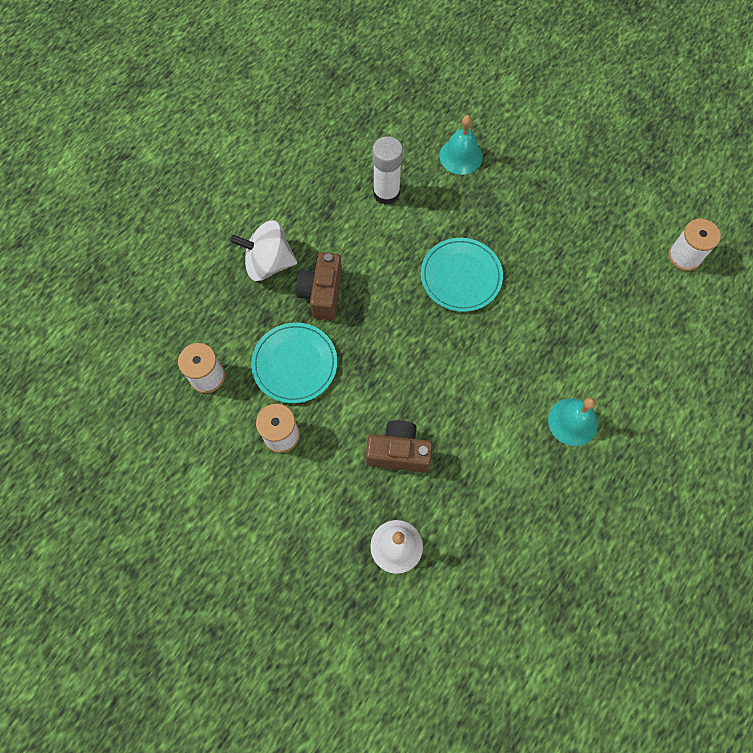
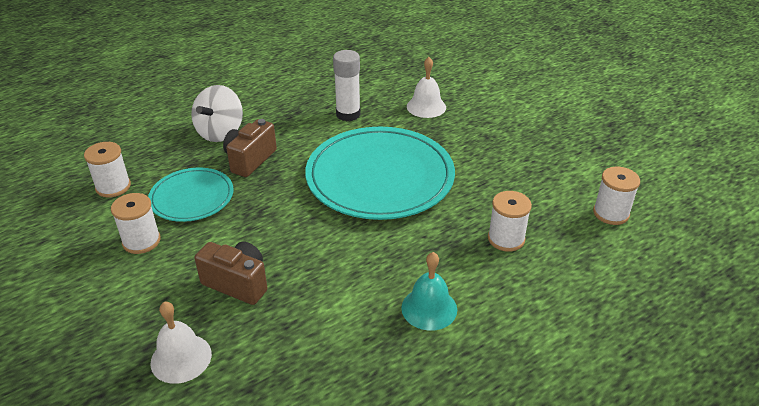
camera: 20 degrees right, 30 degrees down
(268, 263) = (220, 132): white spinning top -> white spinning top turned 90 degrees counterclockwise
(460, 156) = (426, 106): turquoise bell -> white bell
(461, 276) = (380, 177): turquoise plate -> turquoise plate, size x1.84
(606, 319) = (506, 239): none -> white spool

